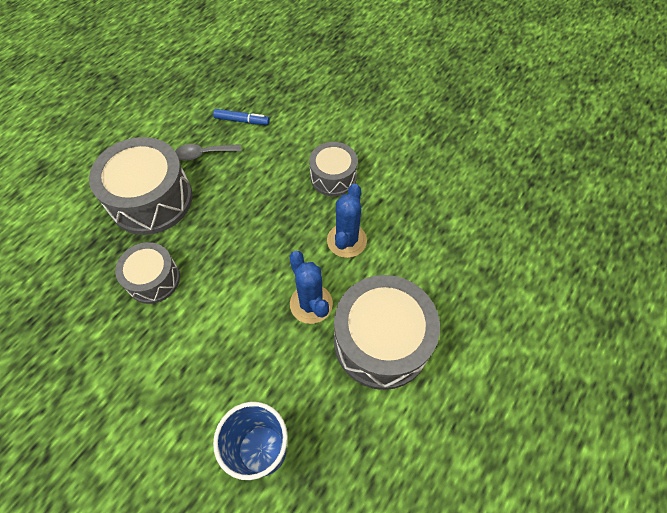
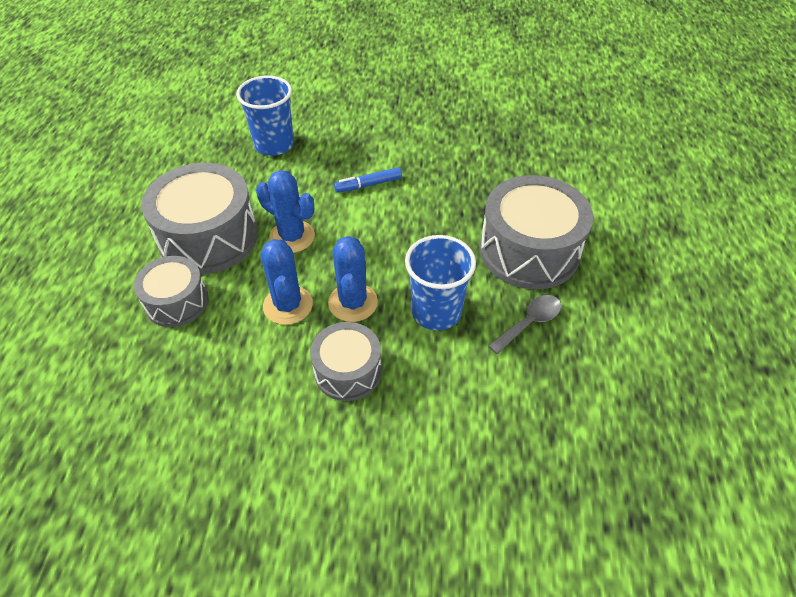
camera: 150 degrees right, 10 degrees down
(153, 279) = (452, 195): grey drum -> grey drum (177, 302)
(242, 121) = (529, 392): blue marker -> blue marker (368, 185)
(252, 187) = (436, 312): none -> blue cup
(301, 220) = (353, 302): none -> blue cactus

